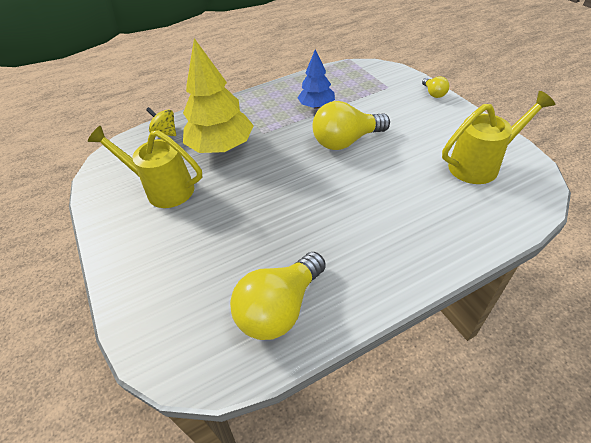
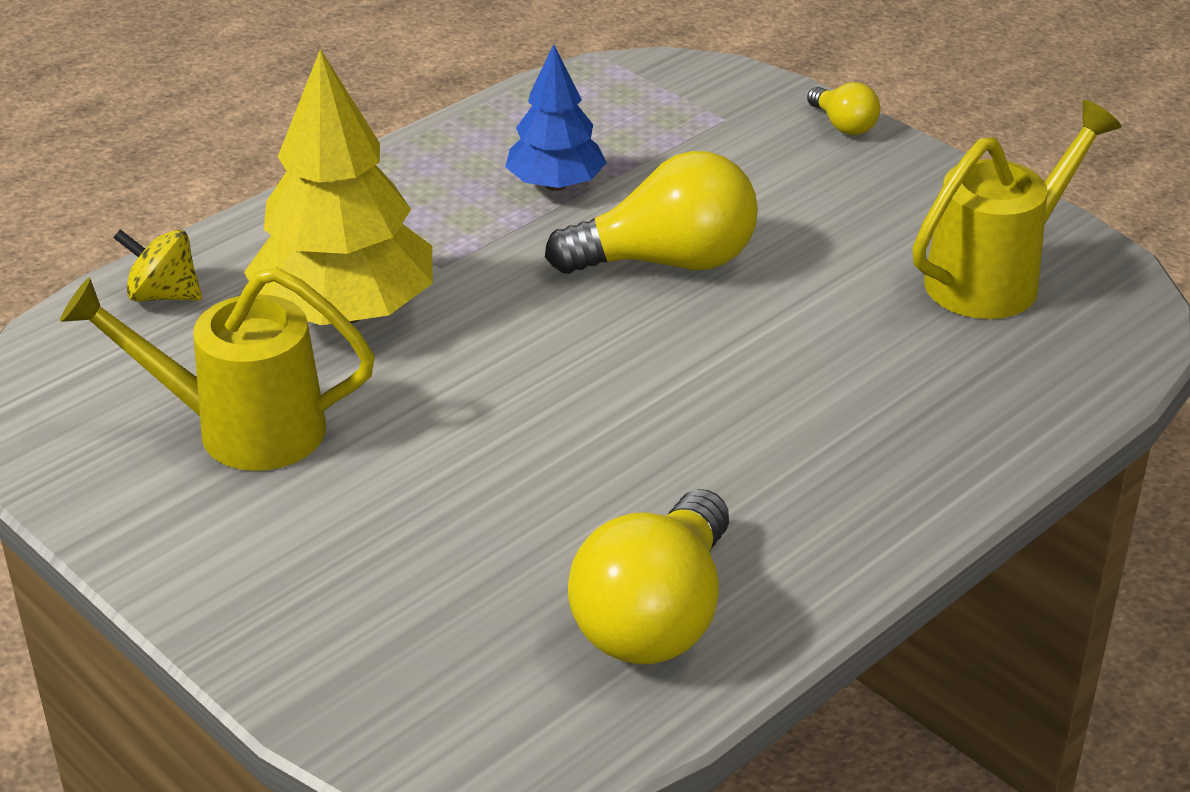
camera: 20 degrees left, 10 degrees down
(346, 141) = (667, 262): yellow light bulb -> yellow light bulb turned 150 degrees counterclockwise

